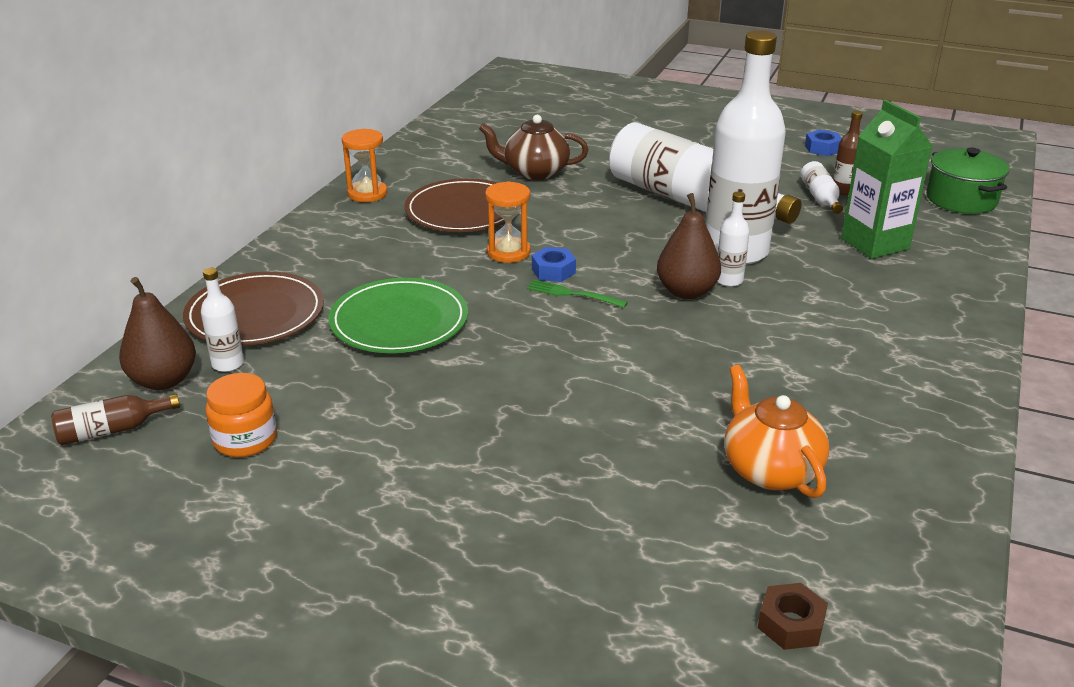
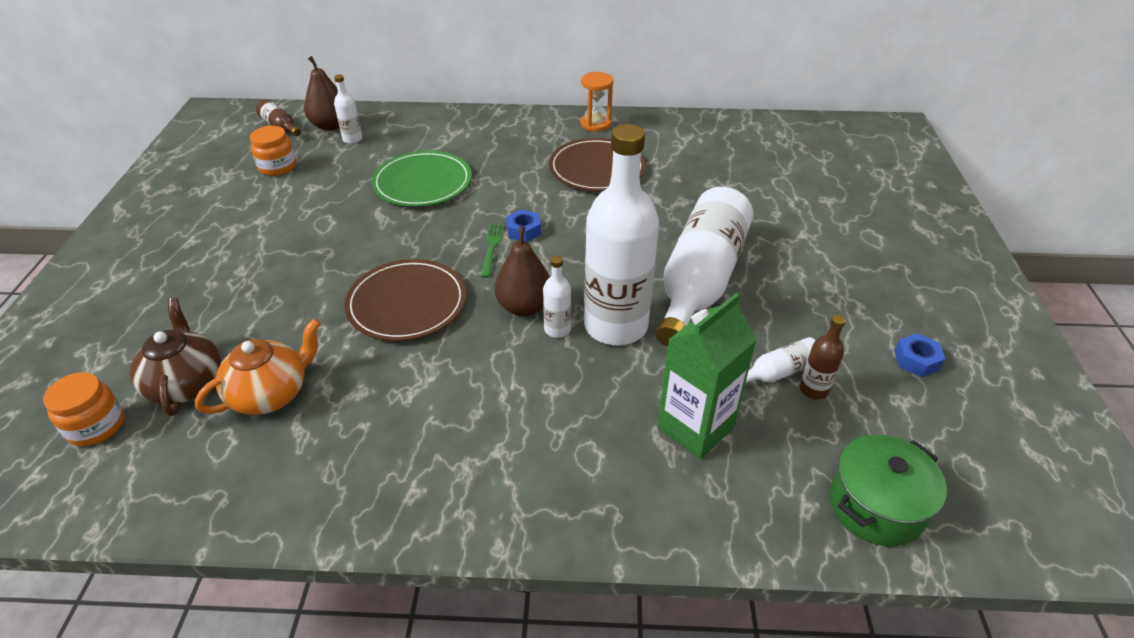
camera: 70 degrees right, 10 degrees up
(255, 314) = (411, 131): brown plate -> brown plate (407, 303)
(508, 252) = (542, 204): orange hourglass -> none
(535, 172) = (692, 185): brown teapot -> brown teapot (186, 383)
(791, 624) = (96, 426): brown nut -> orange jar

